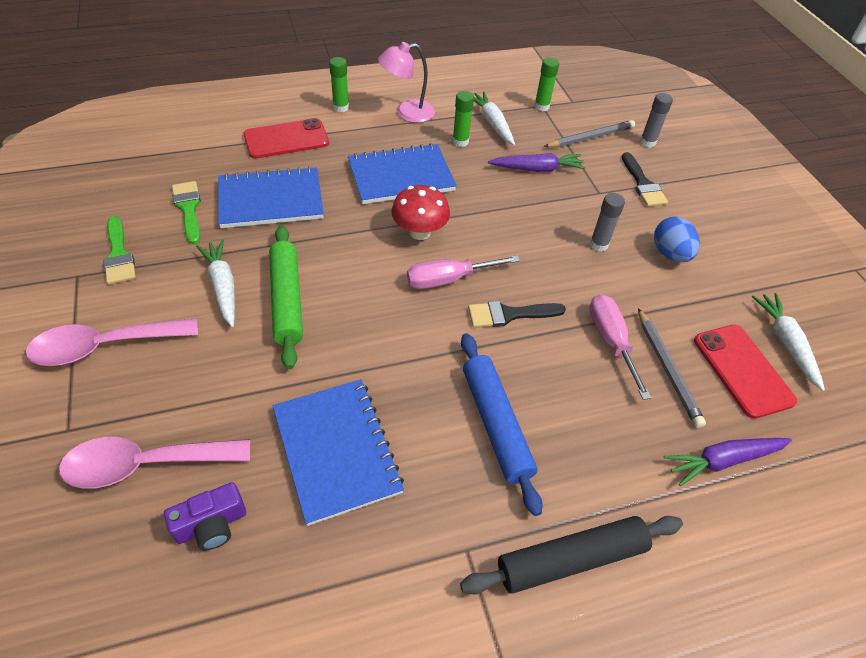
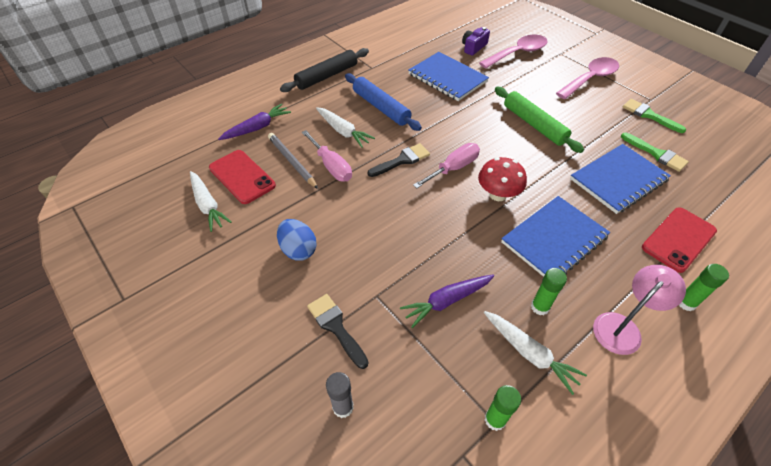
camera: 160 degrees right, 0 degrees up
(223, 287) = (574, 119): white carrot -> white carrot (343, 131)
(590, 137) = (412, 382): grey pencil -> none
(599, 244) = (360, 236): grey glue stick -> none

